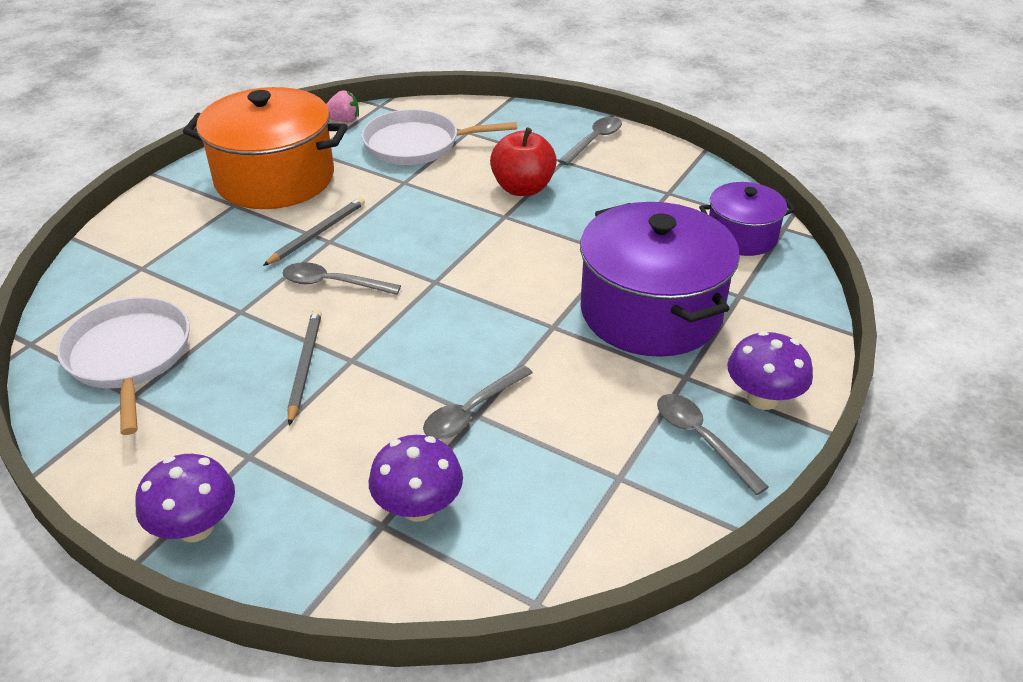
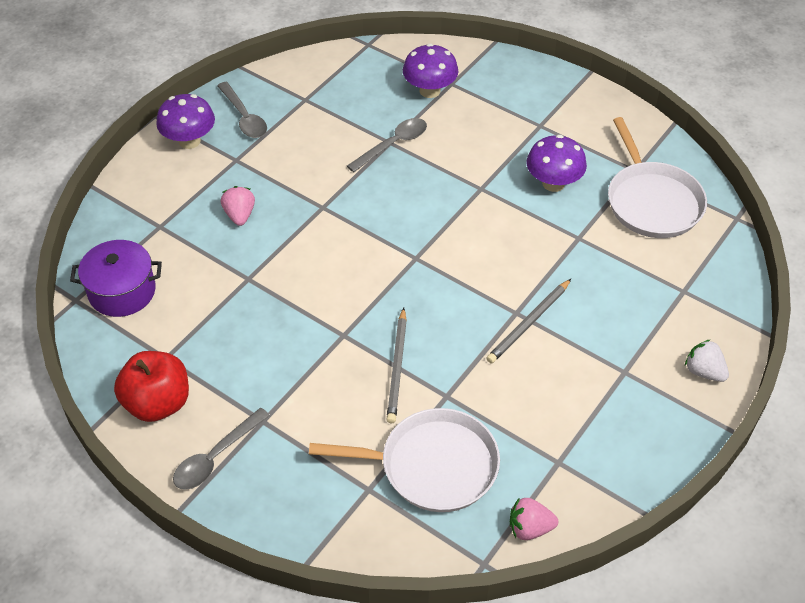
camera: 175 degrees left, 10 degrees up
(157, 208) = (704, 371): none -> white strawberry
(196, 527) = (560, 88): purple mushroom -> purple mushroom (553, 183)
(275, 179) = (591, 412): orange pot -> none
(305, 366) = (515, 185): grey pencil -> grey pencil (397, 367)
(332, 283) = (505, 261): grey spoon -> none
(523, 188) = (317, 375): red apple -> red apple (158, 403)
(651, 311) = (240, 215): purple pot -> pink strawberry

